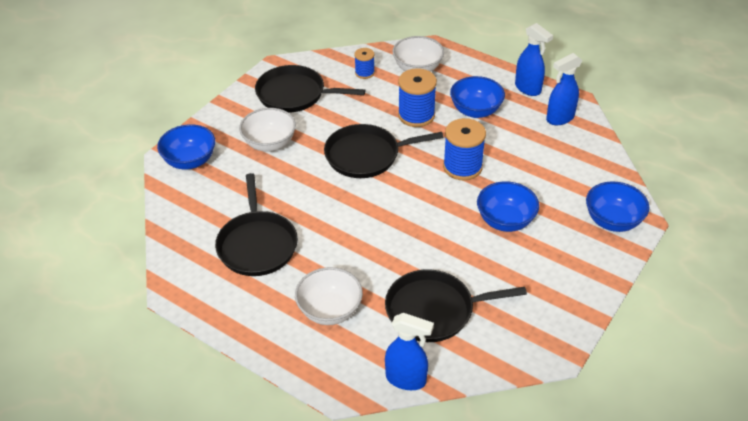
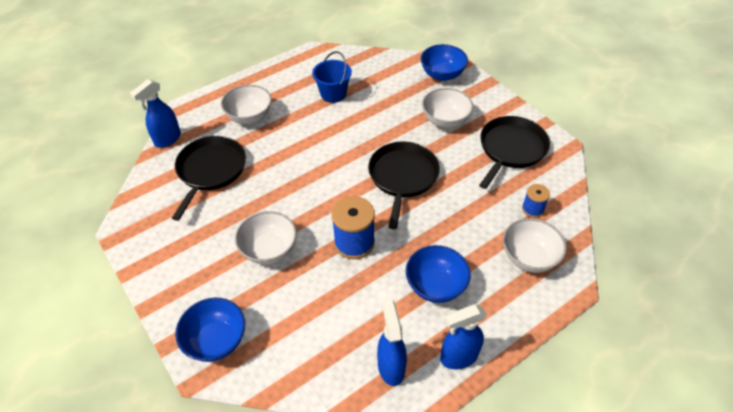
camera: 110 degrees right, 5 degrees up
(257, 244) = (333, 94): black pan -> blue bucket
(416, 115) = (446, 231): blue spool -> none
(505, 221) = (269, 250): blue bowl -> white bowl

